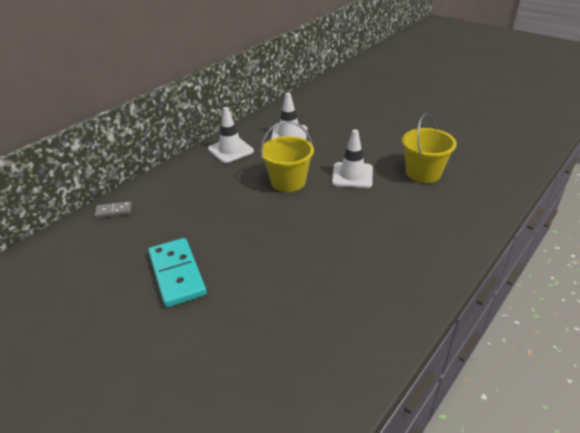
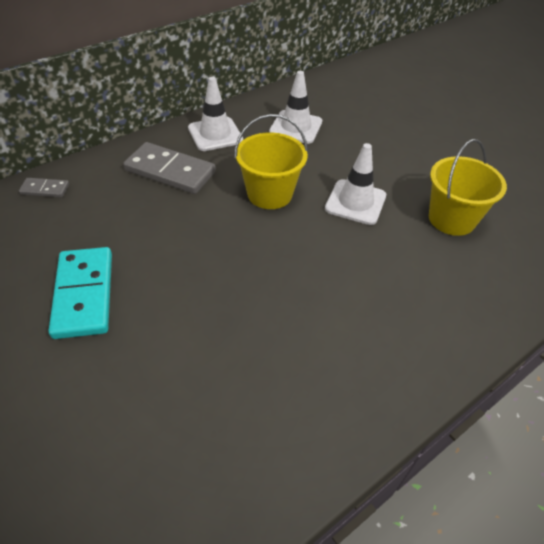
camera: 10 degrees right, 10 degrees up
(207, 181) = (170, 171): none -> grey domino

